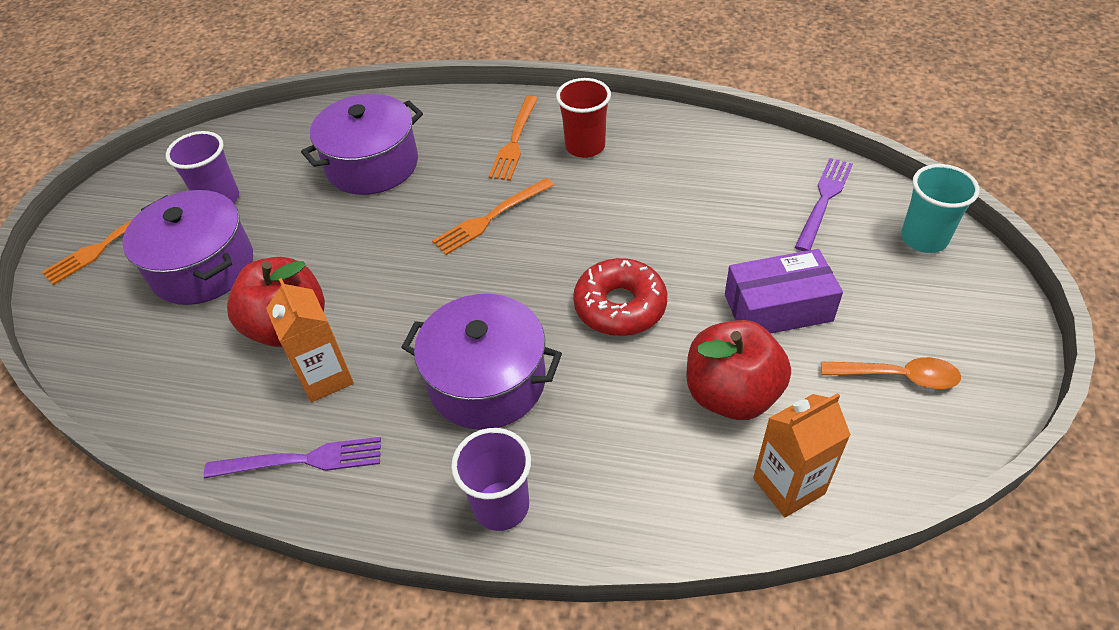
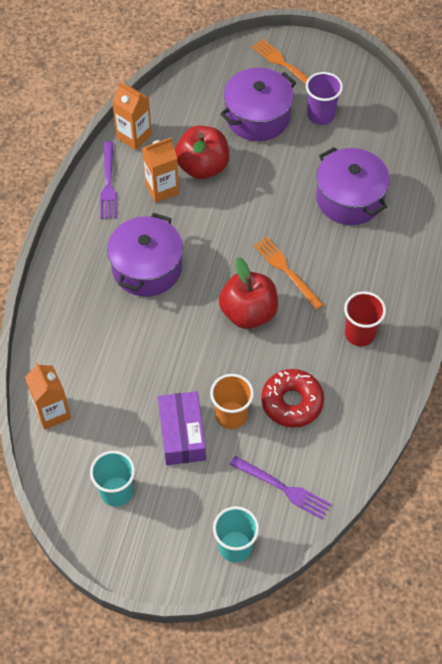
camera: 90 degrees right, 10 degrees up
(200, 431) = (134, 136): none -> orange carton
(501, 506) = (65, 274): purple cup -> none
(514, 141) = (370, 287): orange fork -> none
(620, 306) = (195, 342): red donut -> red donut (292, 402)
(731, 394) = (118, 394): red apple -> red apple (248, 313)
(732, 257) = (231, 415): none -> orange cup
(898, 376) = (116, 491): orange spoon -> turquoise cup

